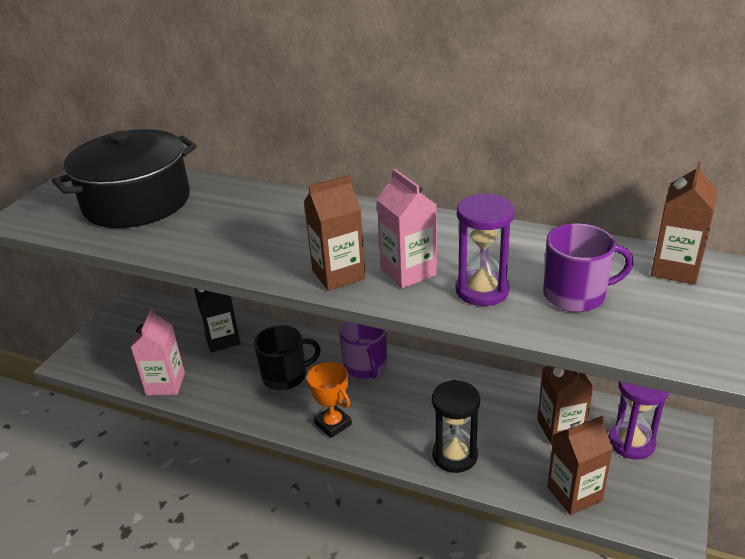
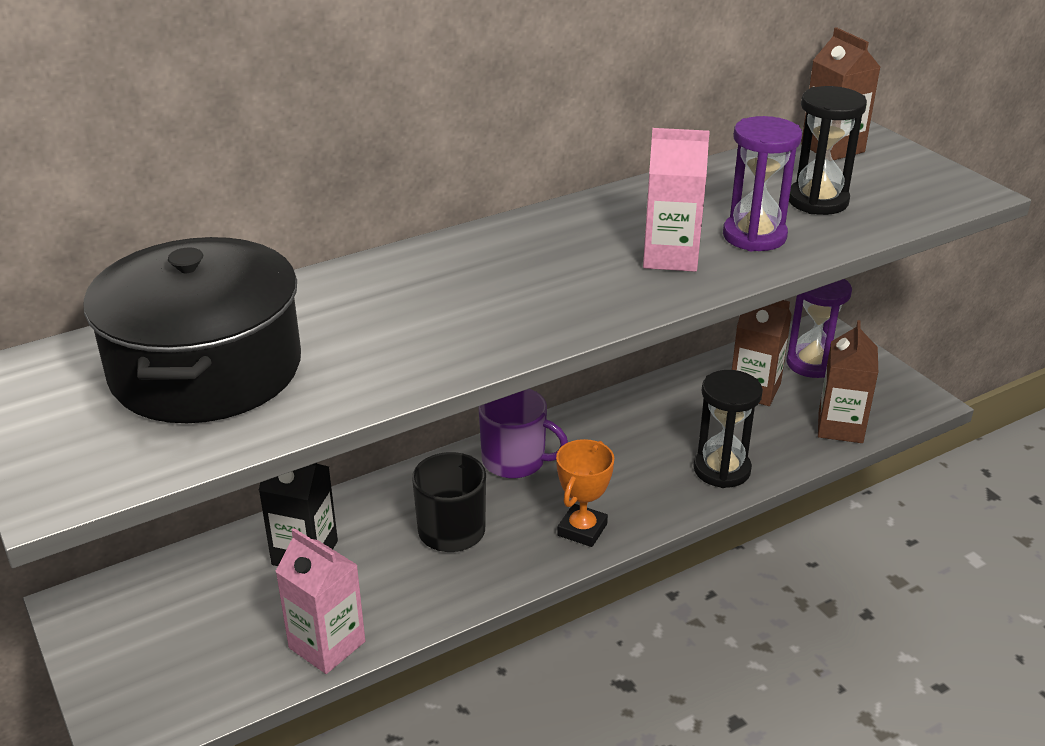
camera: 55 degrees left, 0 degrees up
(333, 424) = (582, 530): orange trophy -> orange trophy turned 60 degrees counterclockwise
(338, 274) = (620, 294): brown carton -> none
(575, 295) = (817, 201): purple mug -> black hourglass

